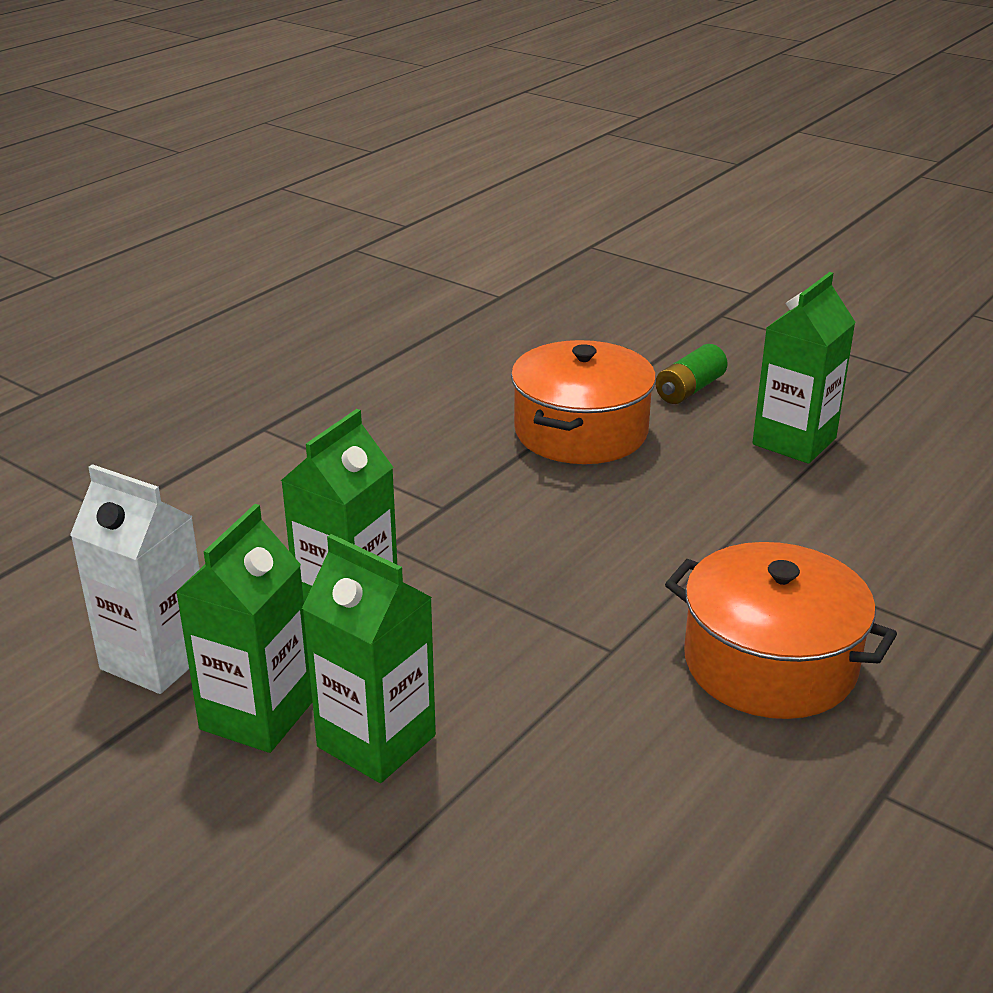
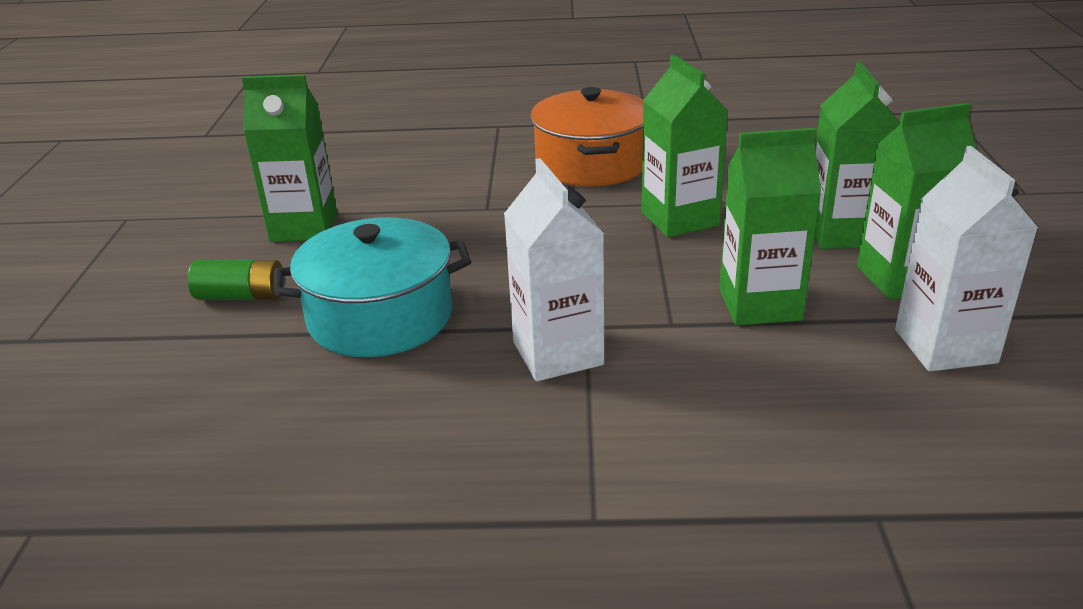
camera: 125 degrees left, 0 degrees up
(427, 481) = (557, 353): none -> white carton
(551, 649) = (679, 219): none -> green carton
(581, 431) = (380, 317): orange pot -> turquoise pot

